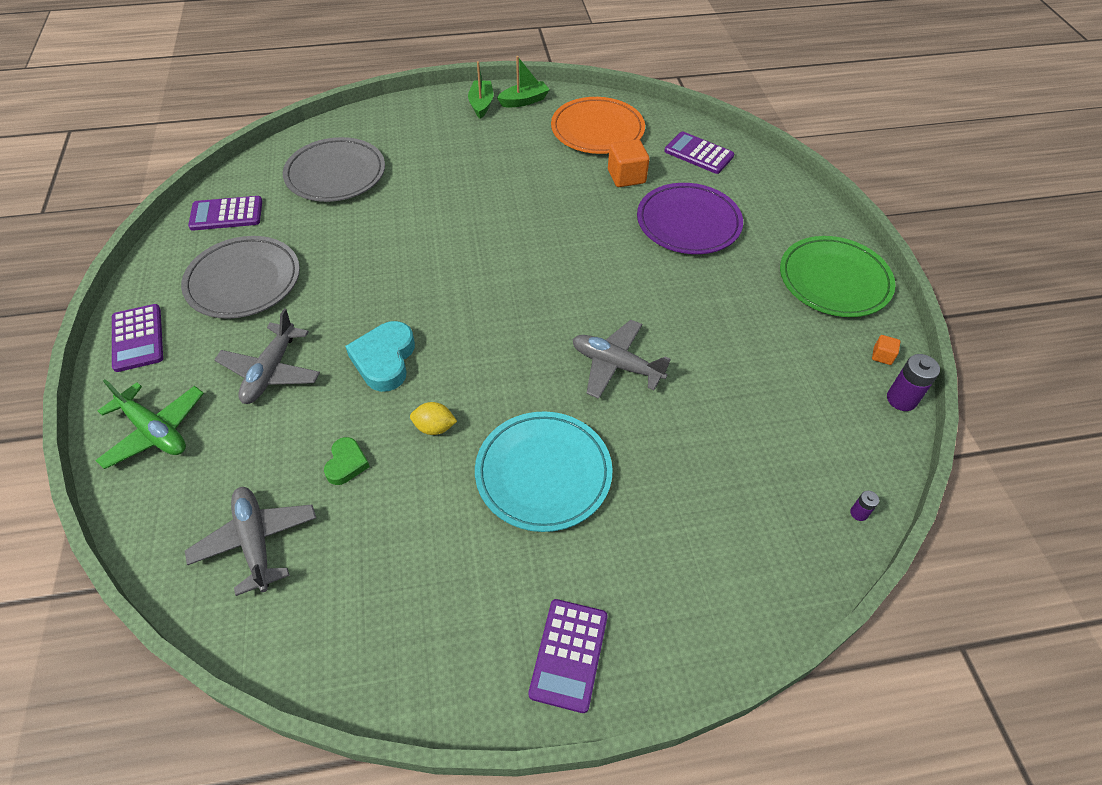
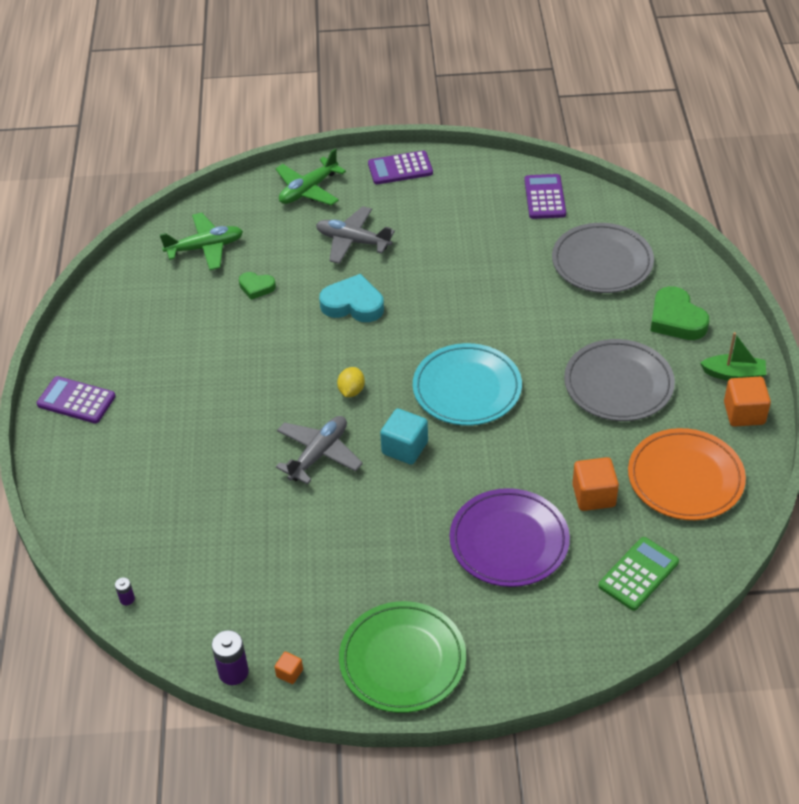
camera: 100 degrees right, 5 degrees down
(243, 281) = (456, 216): grey plate -> grey plate (618, 384)
(256, 542) = (205, 248): grey plane -> green plane
(416, 132) = (676, 319): none -> green heart
(434, 427) = (278, 334): yellow lemon -> yellow lemon (351, 391)
(524, 101) = (744, 413): green boat -> orange cube
(543, 473) = (219, 397): turquoise plate -> turquoise plate (467, 389)
(595, 298) = (405, 448): none -> turquoise cube
(698, 153) = (638, 574): purple calculator -> green calculator

